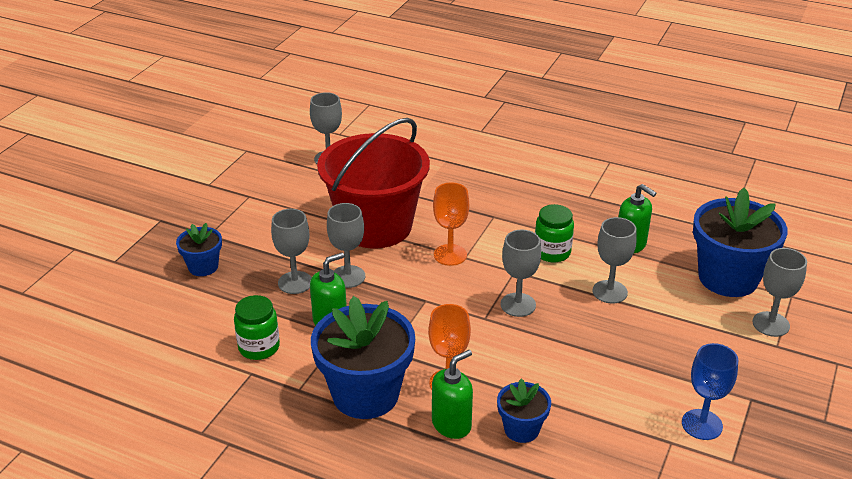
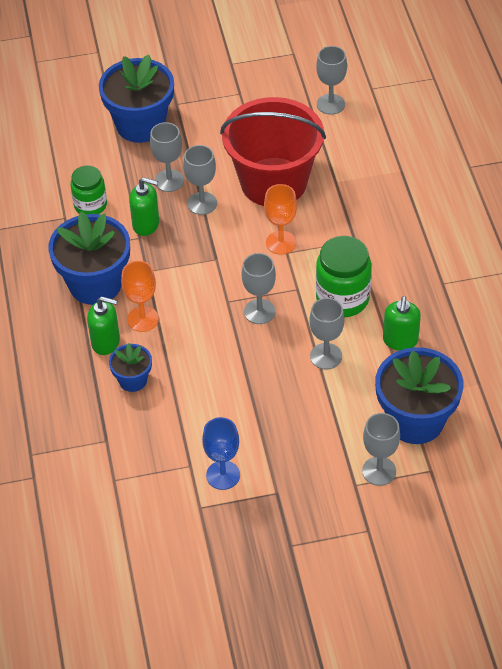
camera: 55 degrees right, 15 degrees up
(203, 267) = (140, 125): blue flower pot -> blue flower pot, size x1.96
(552, 252) = (342, 298): green jar -> green jar, size x1.53

